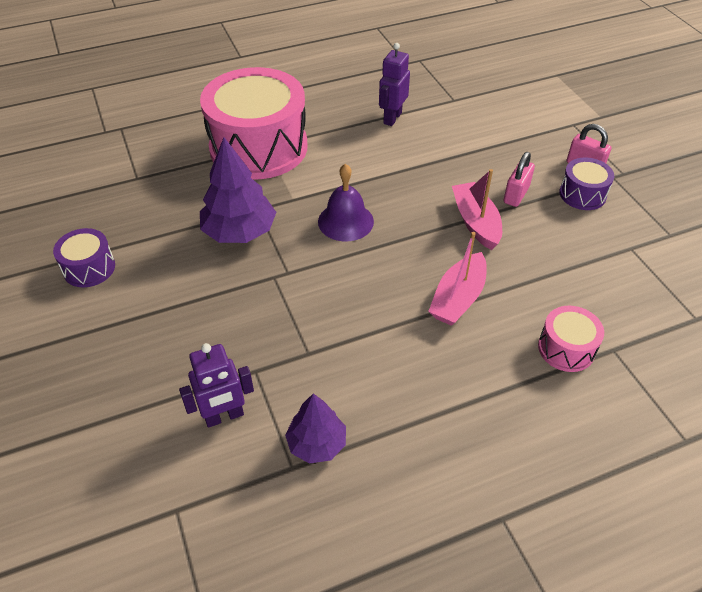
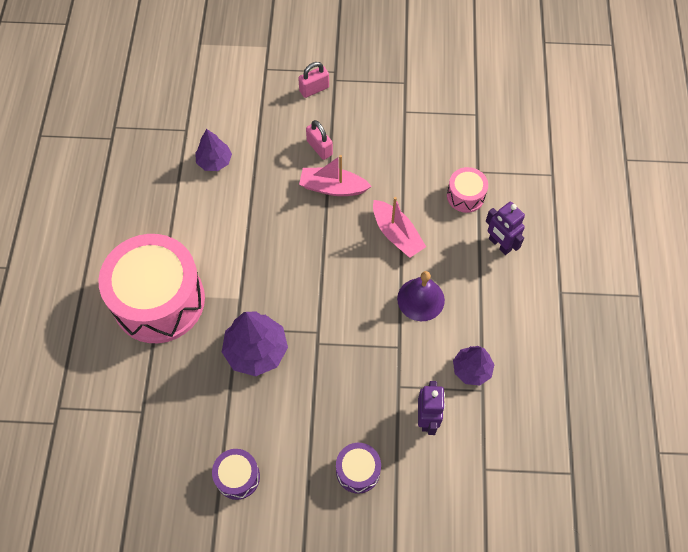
camera: 65 degrees left, 15 degrees up
(345, 221) = (285, 271): purple bell -> purple bell (420, 299)
(392, 118) = (182, 185): purple robot -> purple robot (499, 244)
(435, 129) = (214, 161): none -> purple tree
(582, 194) = (341, 108): purple drum -> purple drum (358, 471)

